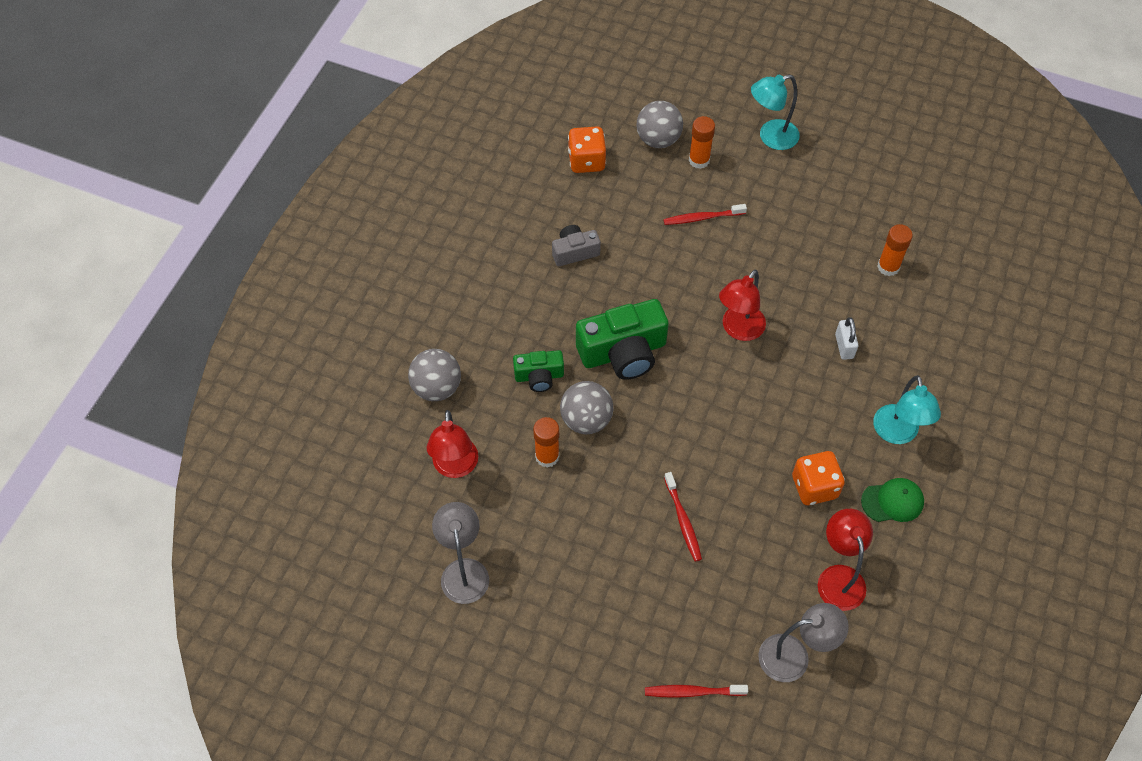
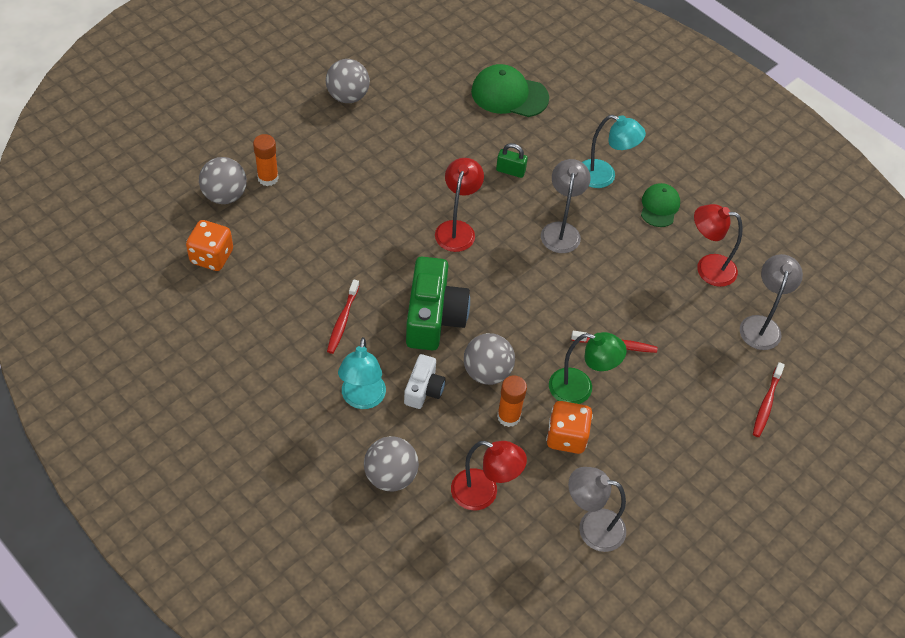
camera: 70 degrees left, 5 degrees down
(539, 376) = (424, 389): green camera -> white camera
(574, 252) = (306, 308): grey camera -> none
(612, 506) = (580, 389): none -> green lamp
(702, 218) = (330, 203): red toothbrush -> red toothbrush (342, 321)
(738, 330) = (457, 229): red lamp -> red lamp turned 135 degrees counterclockwise
(771, 137) = (278, 121): turquoise lamp -> turquoise lamp (362, 399)
(797, 420) = (561, 230): none -> grey lamp
(814, 487) = (625, 247): orange dice -> orange dice (566, 437)
(841, 175) = (348, 96): none -> grey ball
(844, 346) = (510, 171): white padlock -> green padlock
(888, 267) = (453, 111): orange glue stick -> none
(947, 306) = (509, 95): none -> green cap

